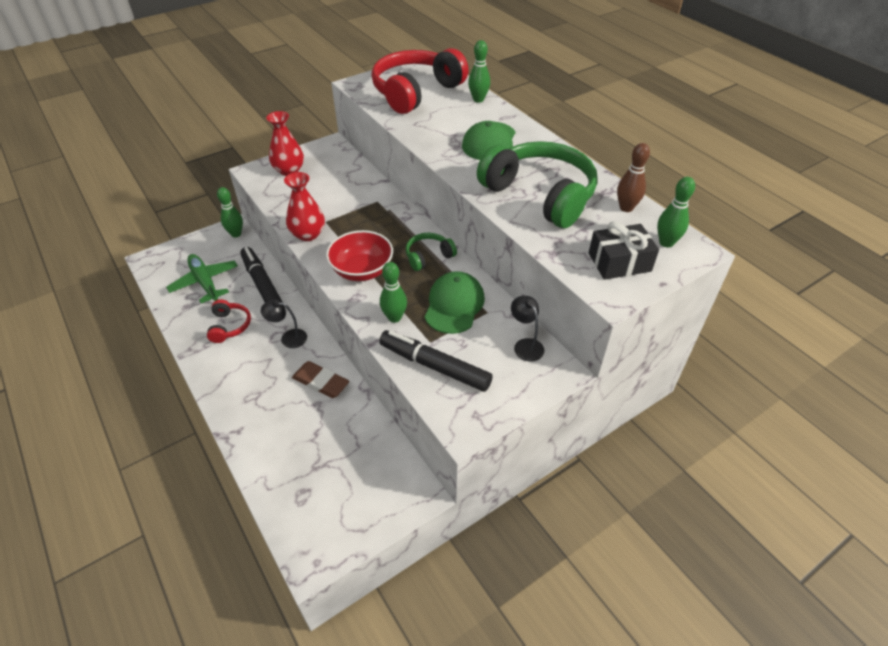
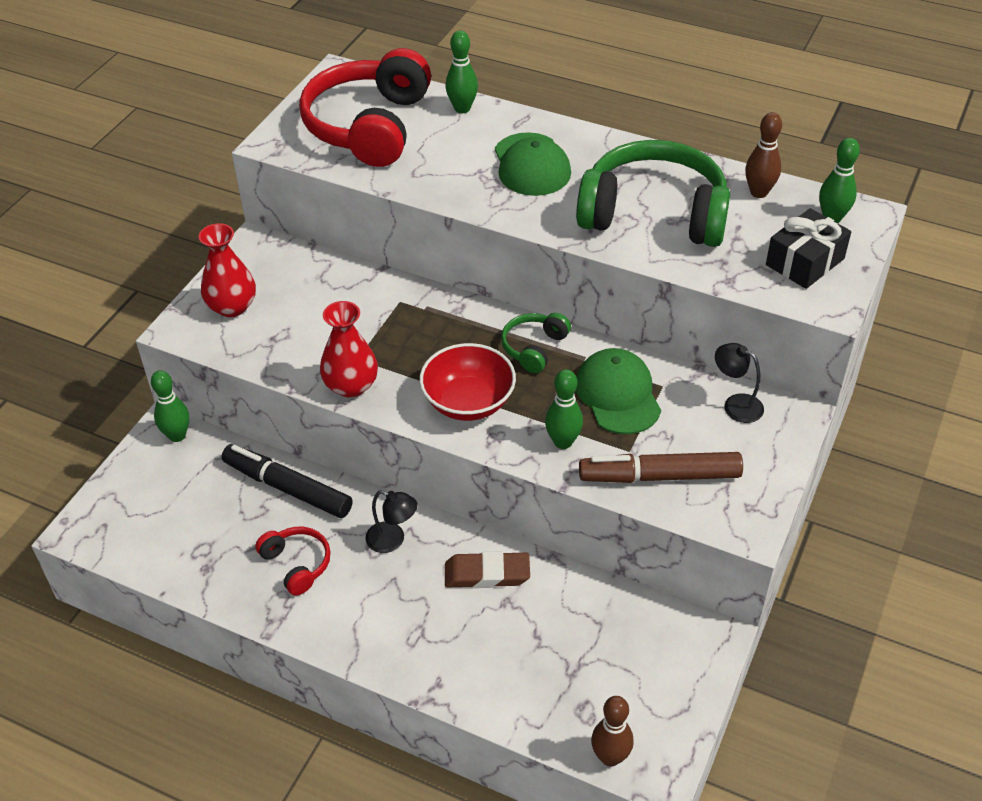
camera: 30 degrees left, 0 degrees up
(205, 282) = (200, 523): green plane -> none
(288, 338) = (392, 540): black lamp -> black lamp turned 135 degrees counterclockwise
(291, 533) = (610, 757): none -> brown bowling pin
(434, 366) = (659, 476): black marker -> brown marker

